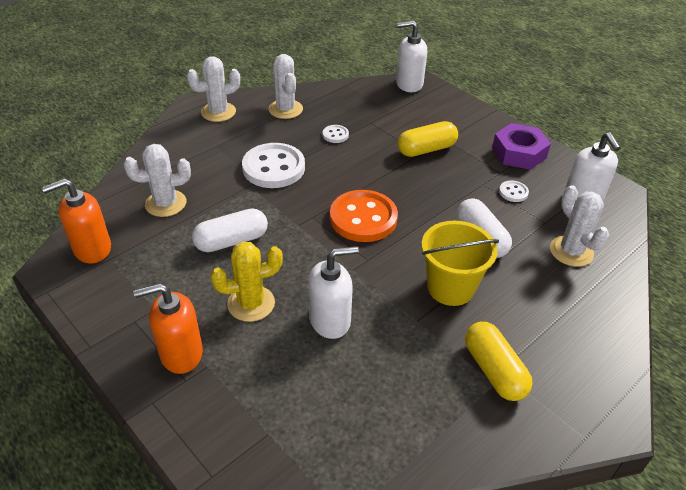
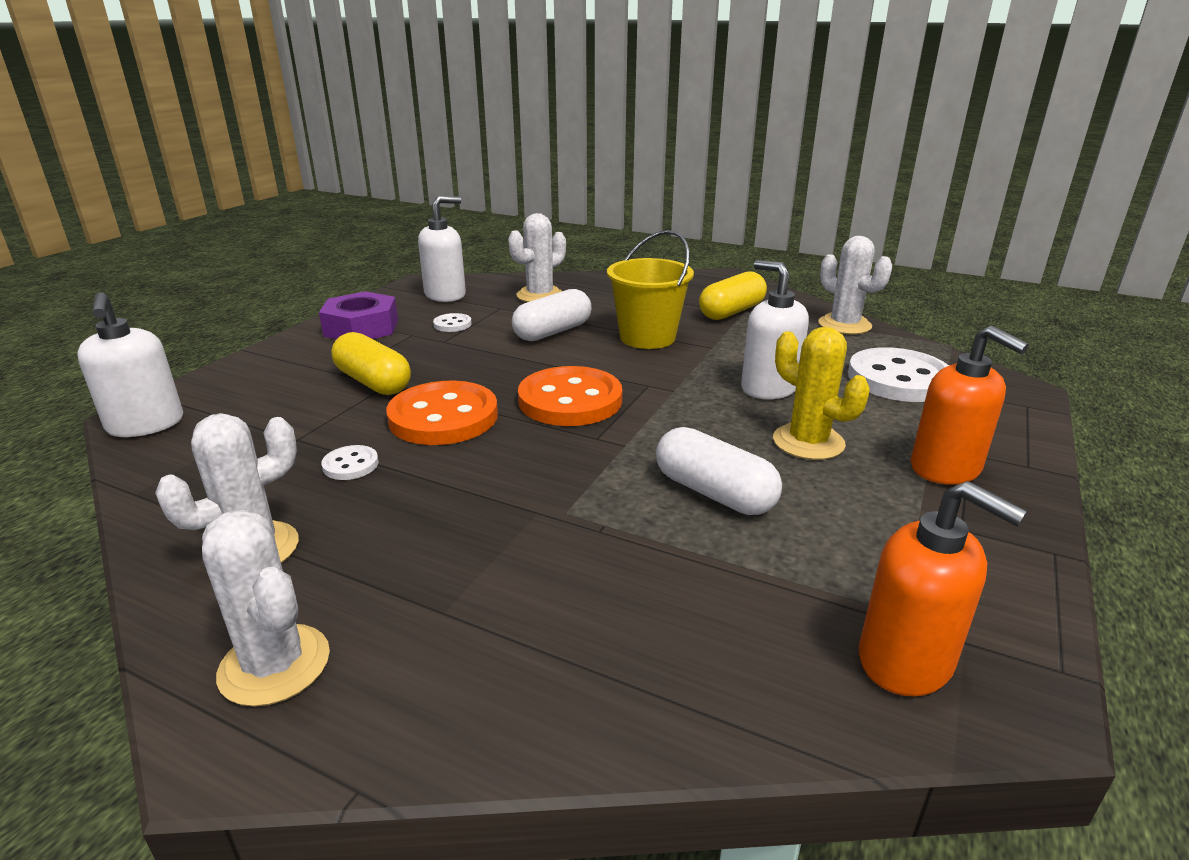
camera: 110 degrees left, 15 degrees down
(166, 203) = (689, 609): white cactus -> white cactus (844, 325)
(273, 168) = (489, 505): white button -> white button (898, 379)
(368, 167) = (443, 417): none -> orange button

